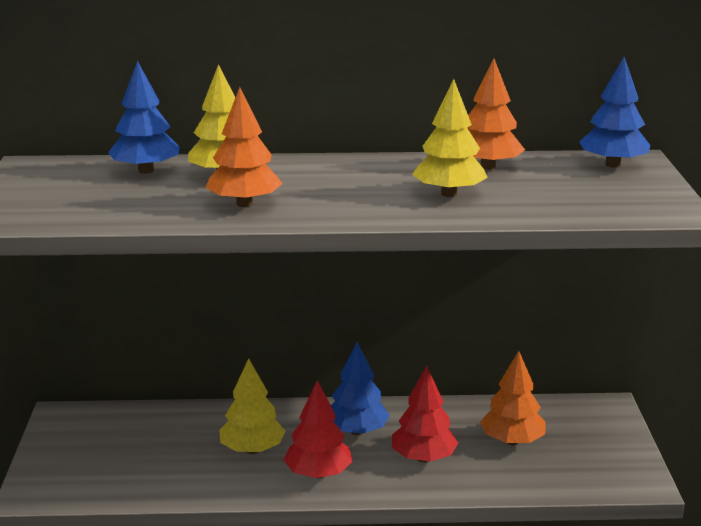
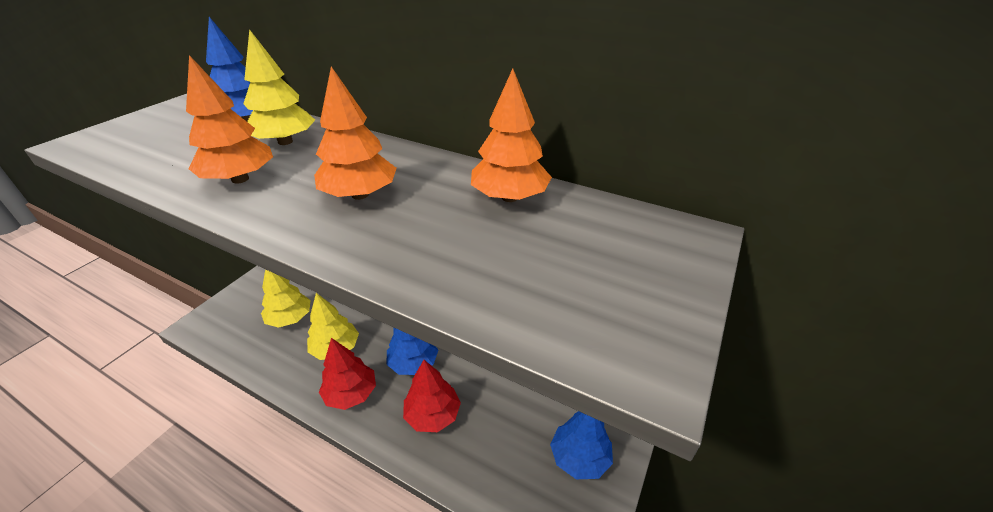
camera: 30 degrees right, 15 degrees up
(449, 194) = (418, 225): yellow tree -> yellow tree (290, 318)
(512, 441) = (513, 431): orange tree -> orange tree (360, 195)
(612, 164) = (653, 236): blue tree -> blue tree (579, 457)

